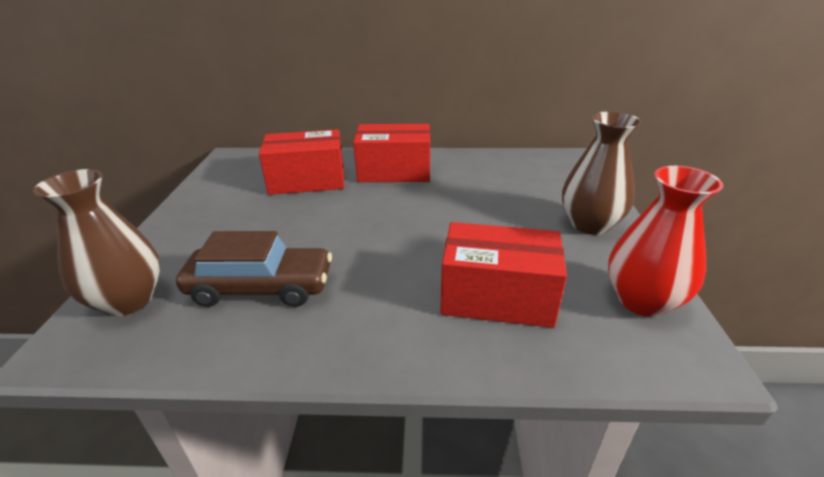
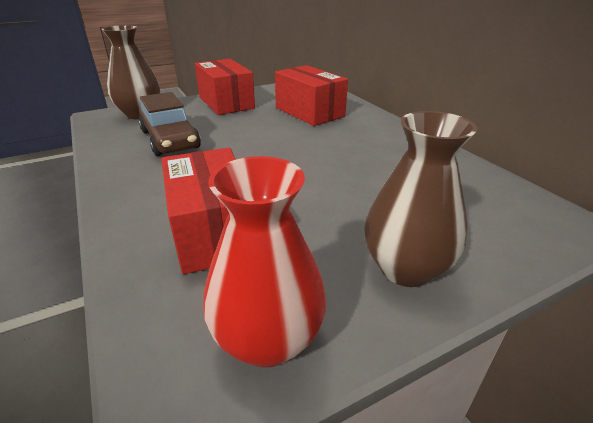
camera: 60 degrees right, 0 degrees up
(394, 171) = (368, 135): red box -> red box (226, 102)

